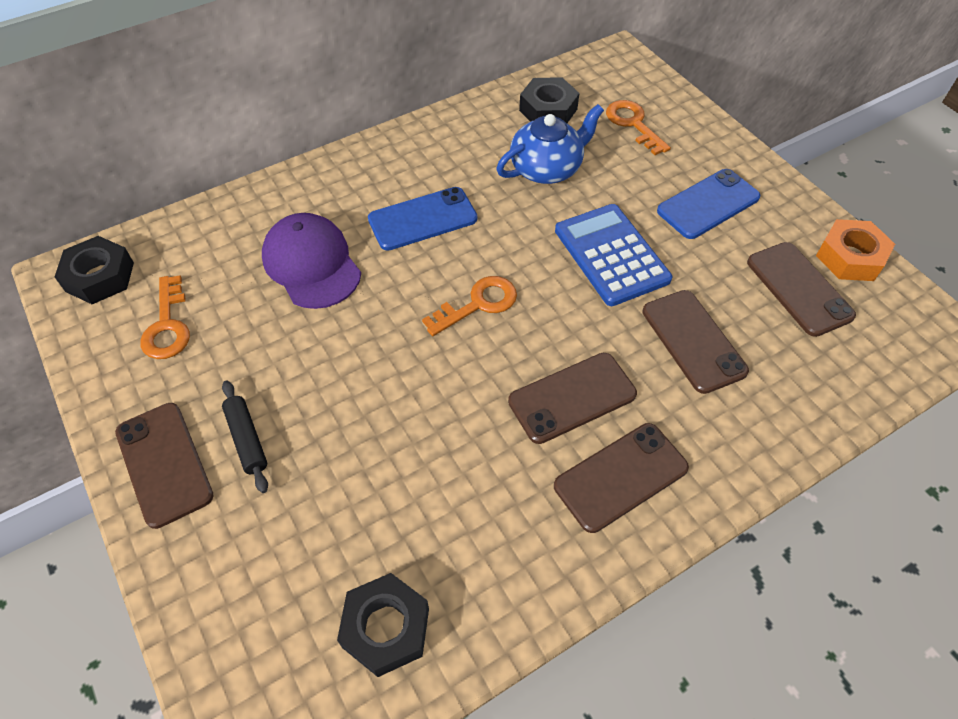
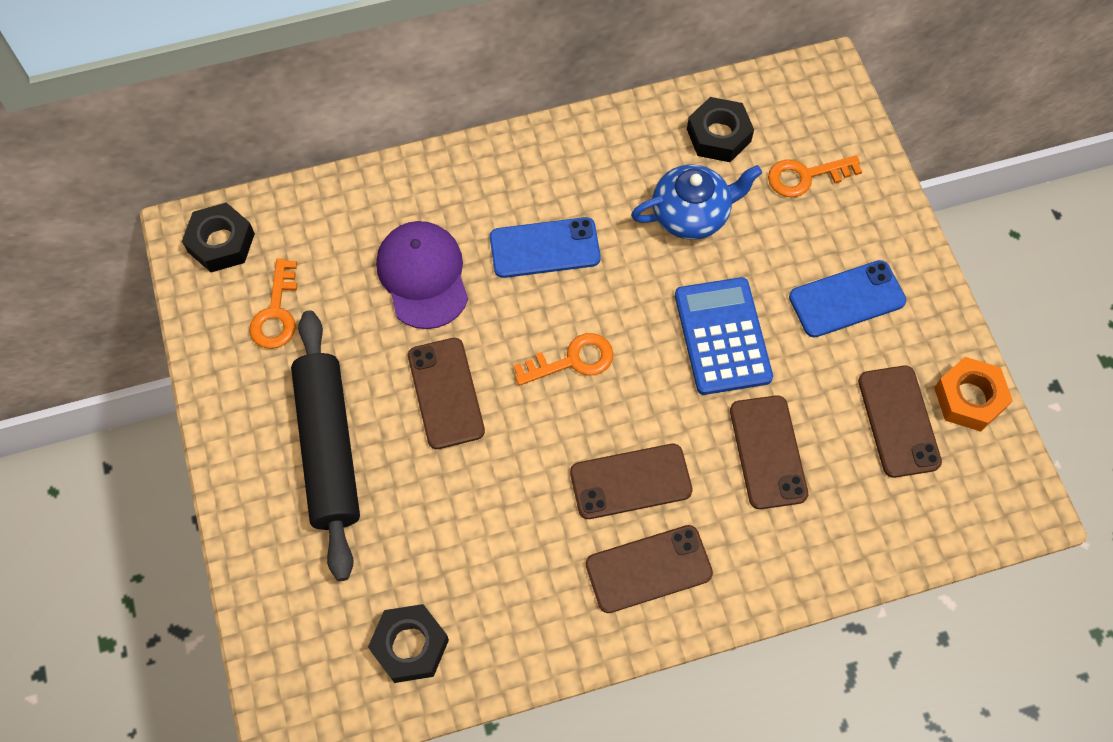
camera: 15 degrees right, 10 degrees up
(164, 464) = (254, 453): brown phone -> brown phone (445, 393)
(247, 439) = (328, 448): black rolling pin -> black rolling pin, size x2.30
(633, 124) = (806, 176): orange key -> orange key turned 90 degrees counterclockwise

